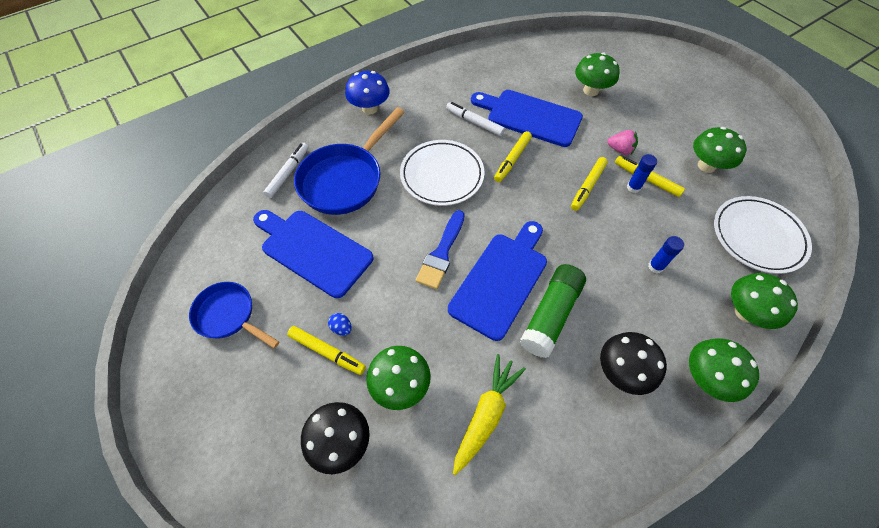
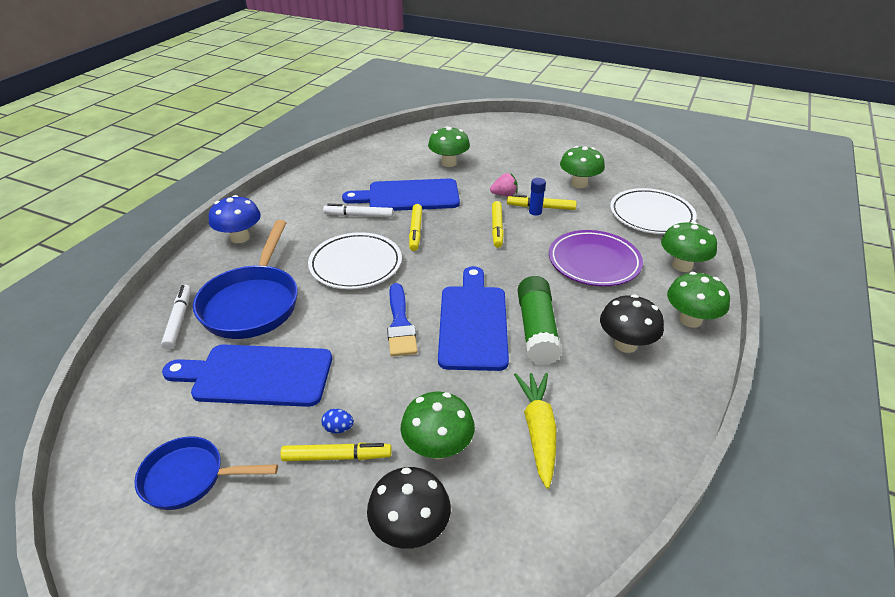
camera: 30 degrees left, 20 degrees down
(655, 266) = (594, 262): blue glue stick -> purple plate

